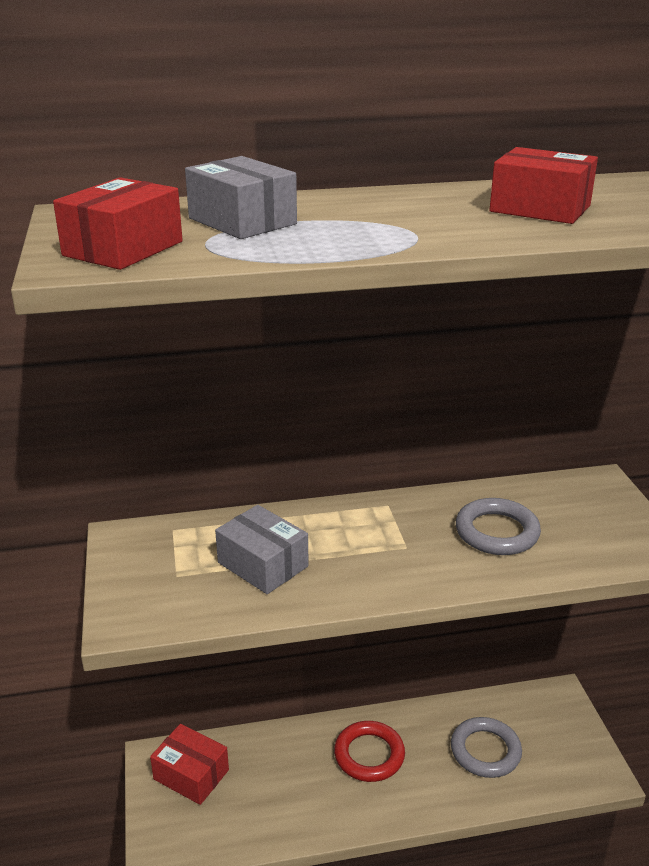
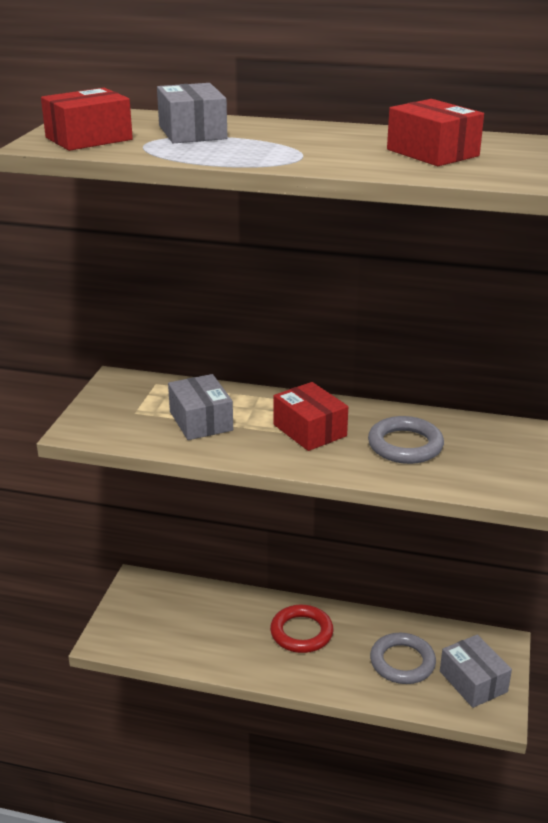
camera: 25 degrees right, 0 degrees up
(191, 774) = (156, 600): red box -> red box (310, 430)
(560, 747) = (473, 681): none -> grey box

